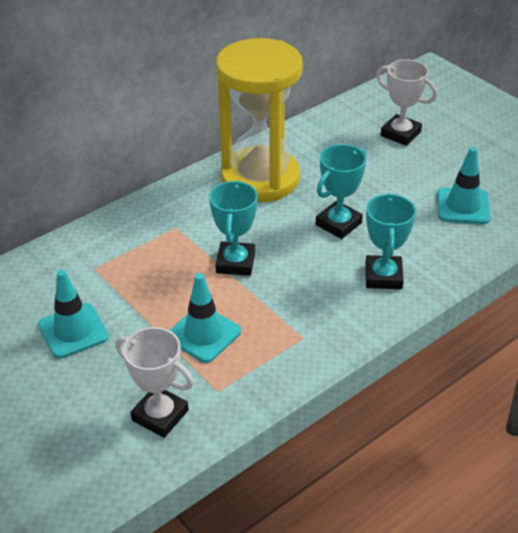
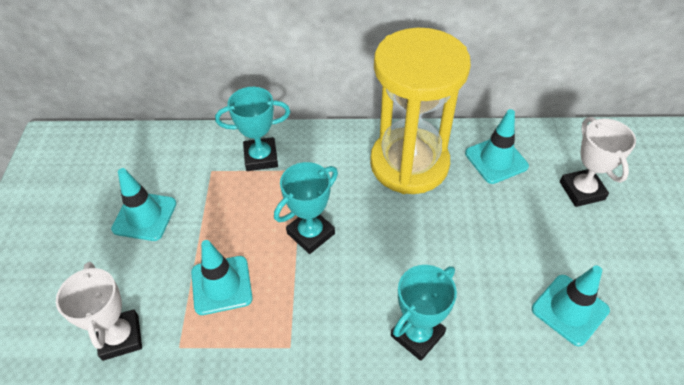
camera: 40 degrees right, 10 degrees up
(322, 144) = (496, 160): none -> turquoise traffic cone
(338, 224) = (431, 251): turquoise trophy -> turquoise trophy (261, 157)

